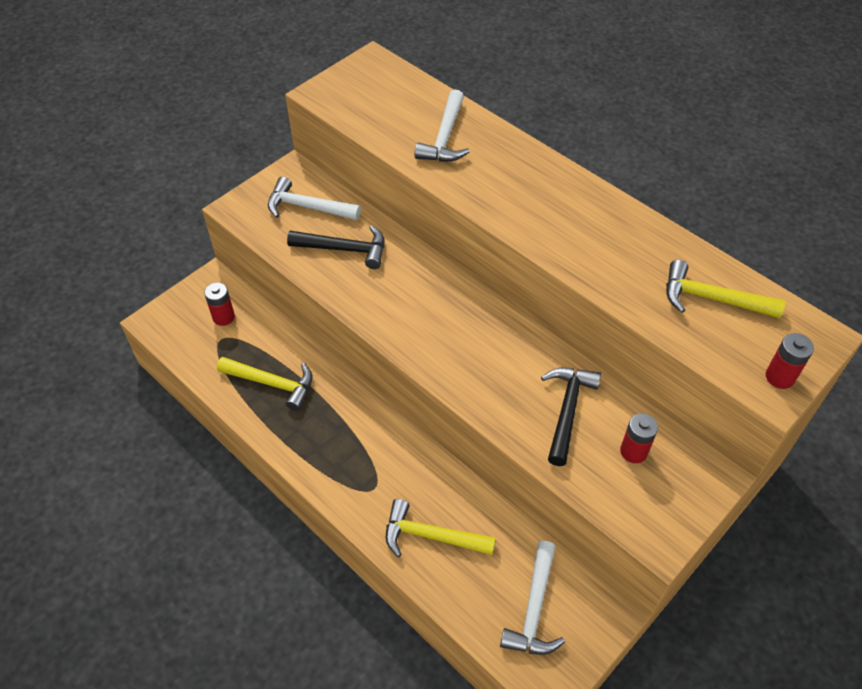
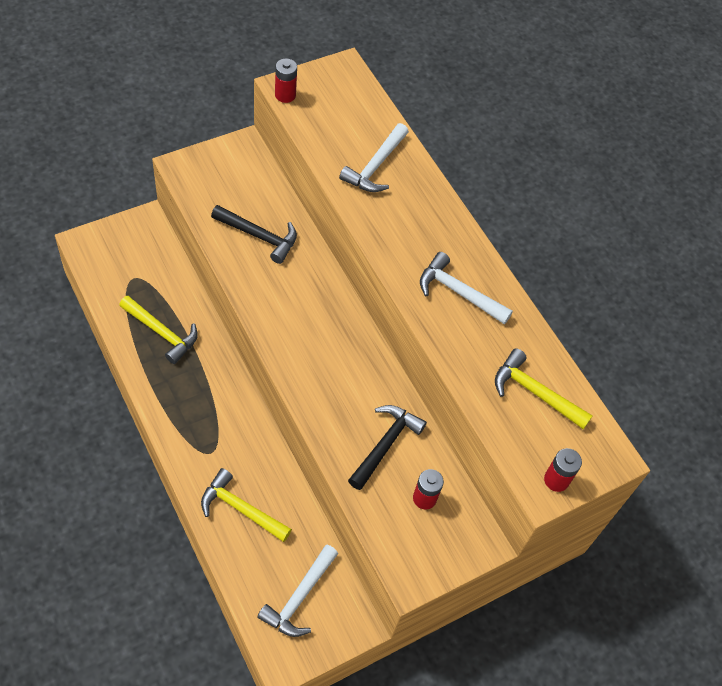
camera: 10 degrees right, 5 degrees up
(223, 317) = (143, 258): red battery -> red battery (285, 95)
(308, 207) = (243, 186): white hammer -> white hammer (458, 292)

